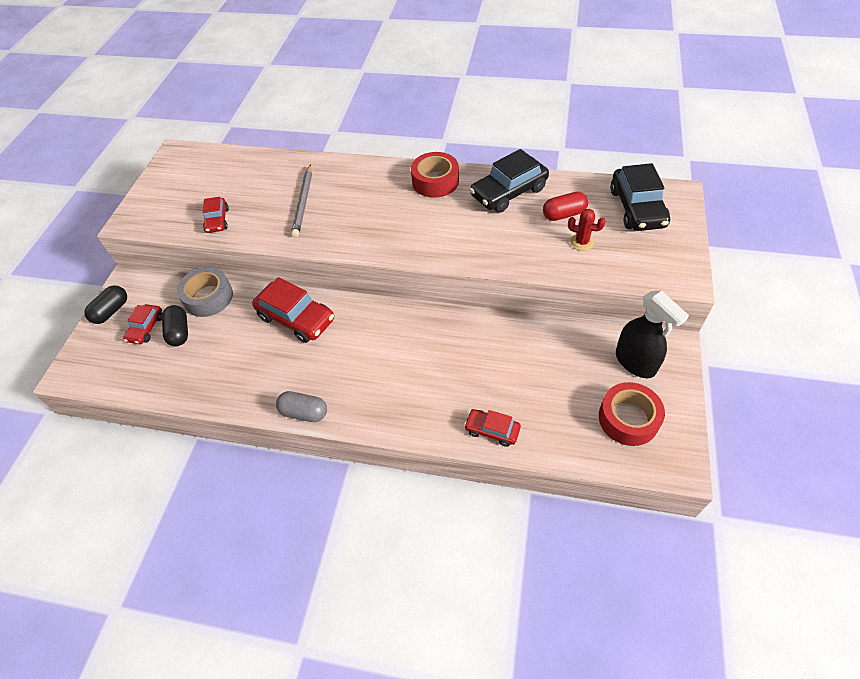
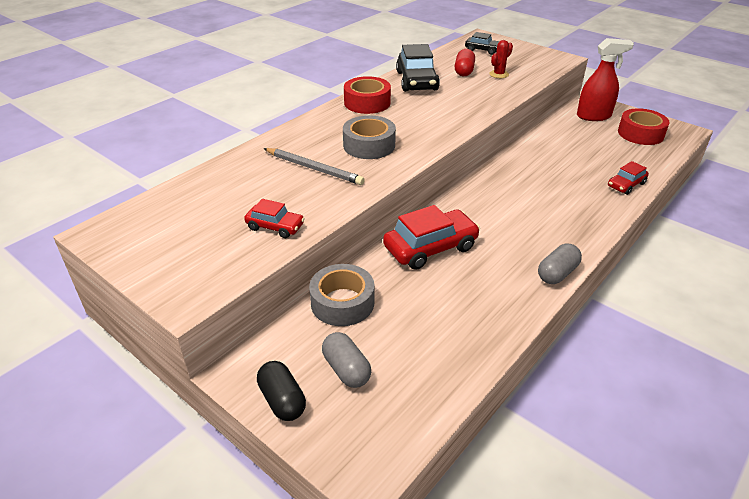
camera: 65 degrees left, 15 degrees down
(146, 328) = (346, 369): red car -> grey capsule
(179, 332) = (378, 339): black capsule -> none
(359, 215) = (369, 145): none -> grey tape
(635, 362) = (594, 116): black spray bottle -> red spray bottle
(637, 208) = (483, 50): black car -> black car, size x0.56

